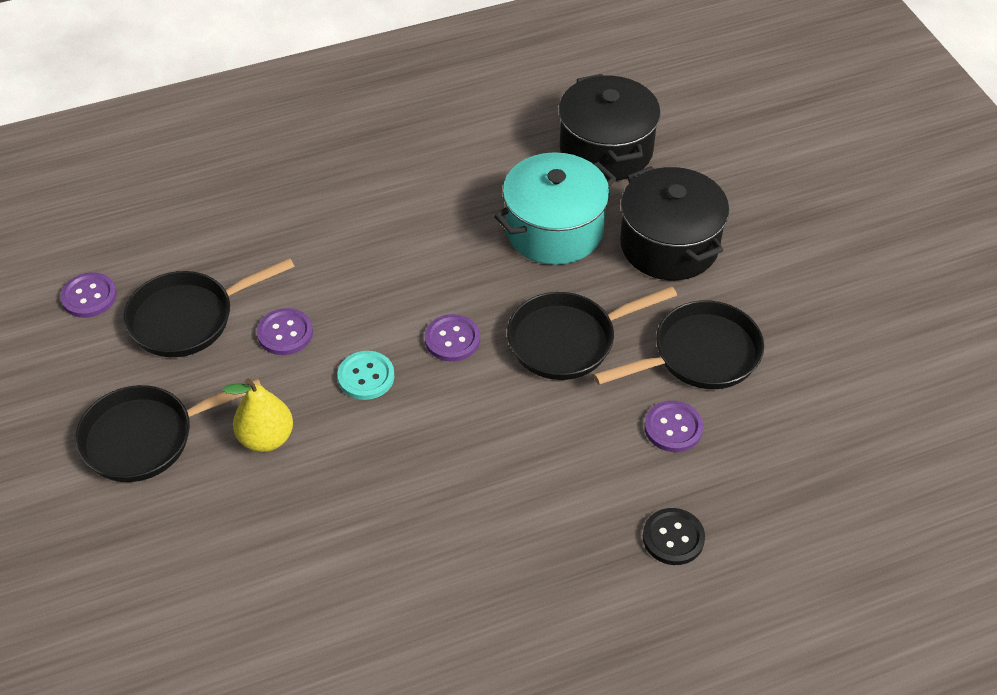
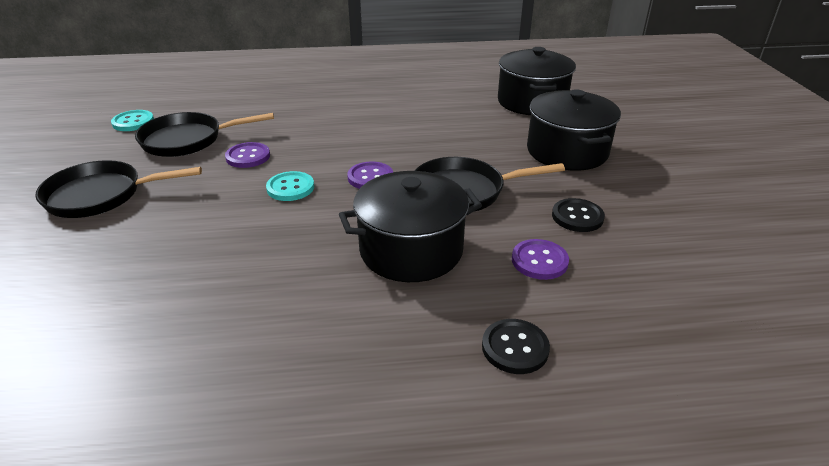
camera: 15 degrees right, 15 degrees down
(89, 296) = (133, 122): purple button -> turquoise button
(266, 438) = (188, 210): yellow pear -> none
(539, 442) = (411, 250): none -> black pot
(554, 230) = (478, 133): turquoise pot -> none
(700, 355) = (577, 217): black pan -> black button

